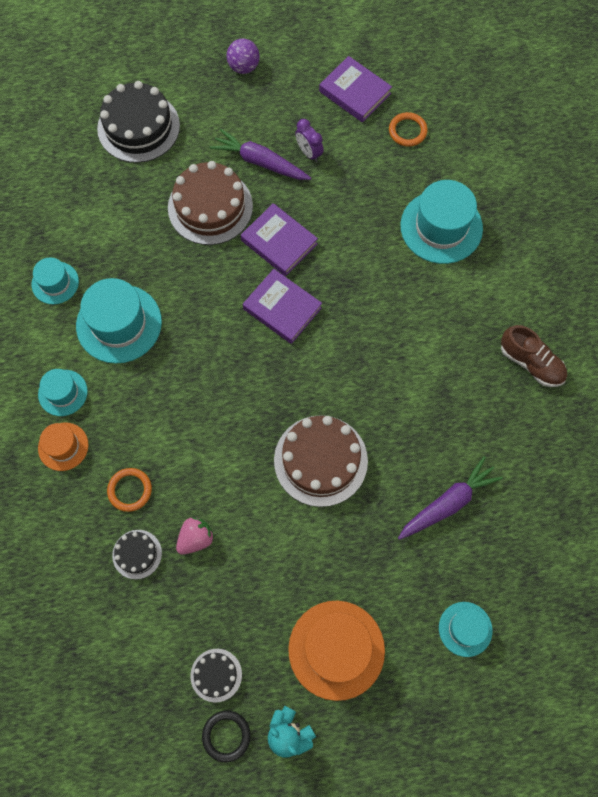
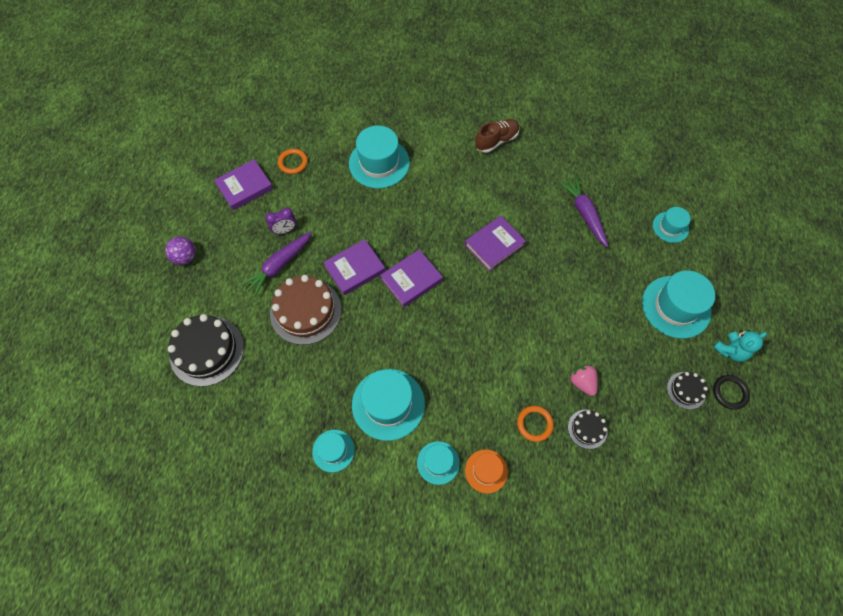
camera: 75 degrees left, 5 degrees down
(320, 460) = (538, 283): brown cake -> none
(336, 649) = (676, 306): orange hat -> turquoise hat
(361, 395) = (494, 245): none -> purple book

